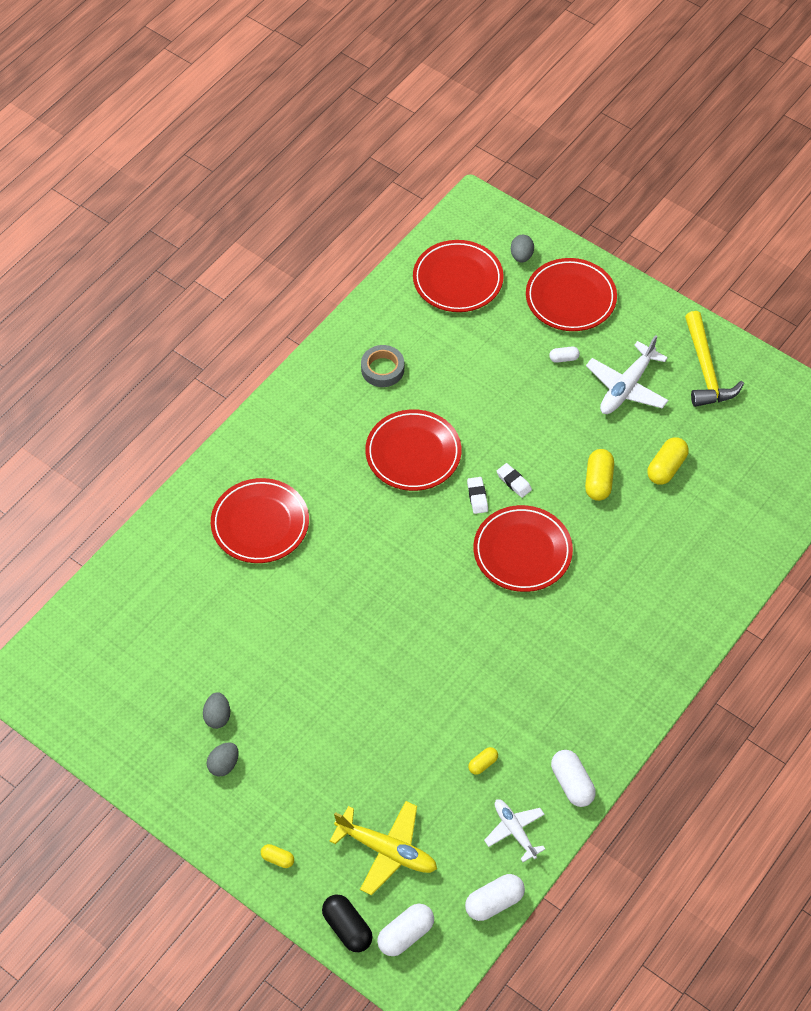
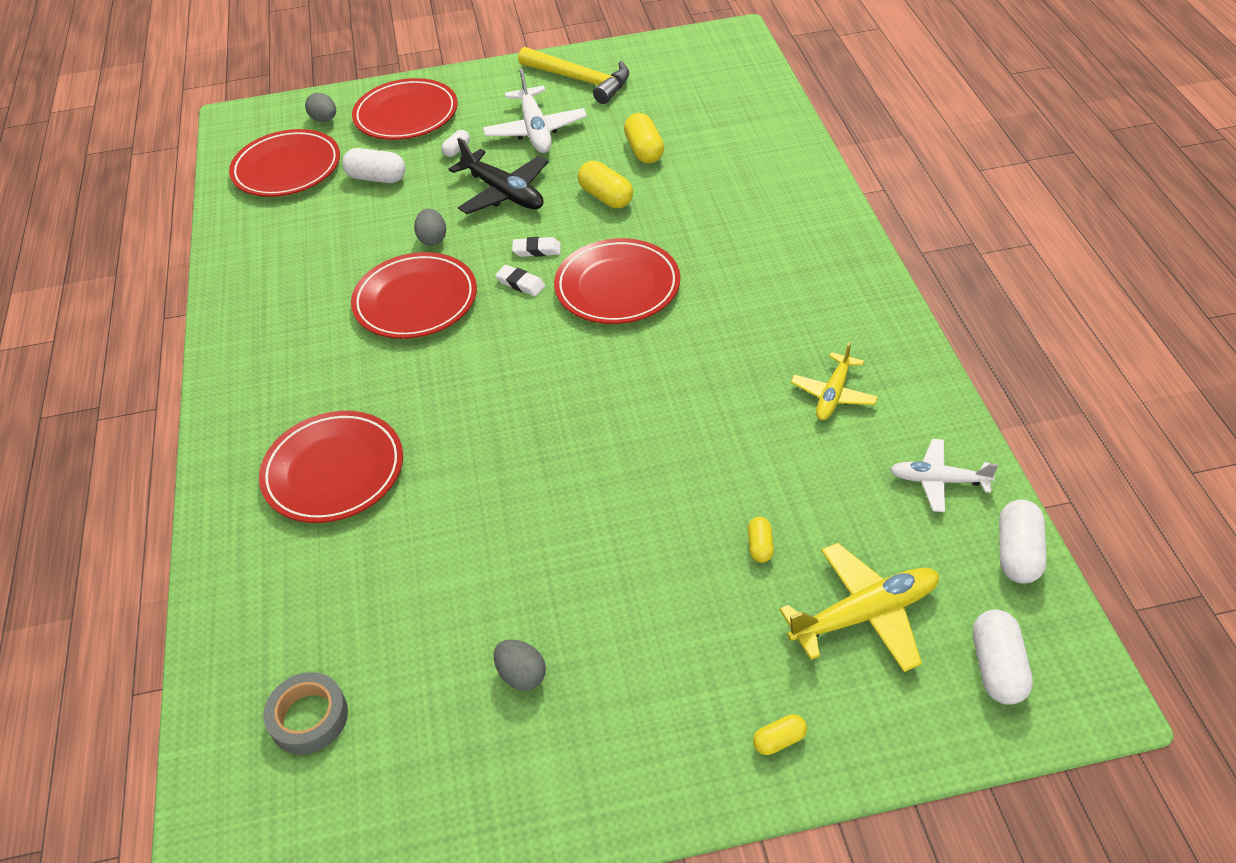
camera: 45 degrees left, 10 degrees down
(224, 765) = (593, 713): grey egg -> grey egg (432, 239)
(347, 928) = (941, 725): black capsule -> none
(382, 369) = (299, 269): grey tape -> grey tape (308, 717)
(482, 764) = (830, 458): yellow capsule -> yellow capsule (760, 546)
(535, 733) = (833, 394): none -> yellow plane
(548, 420) = (504, 193): none -> black plane
(572, 784) = (921, 401): white capsule -> white capsule (377, 178)

